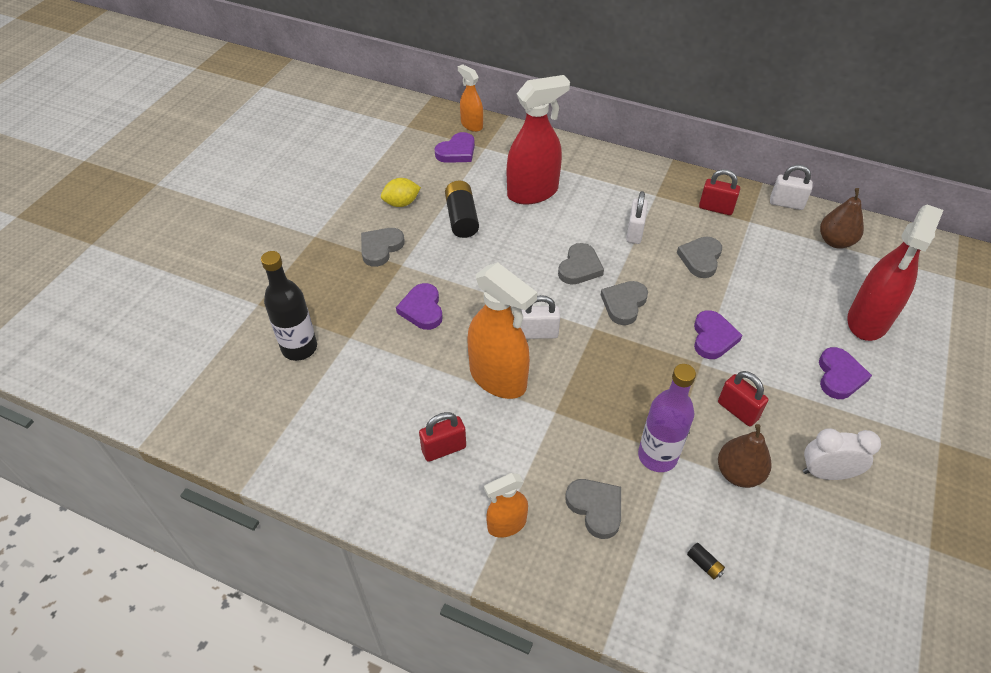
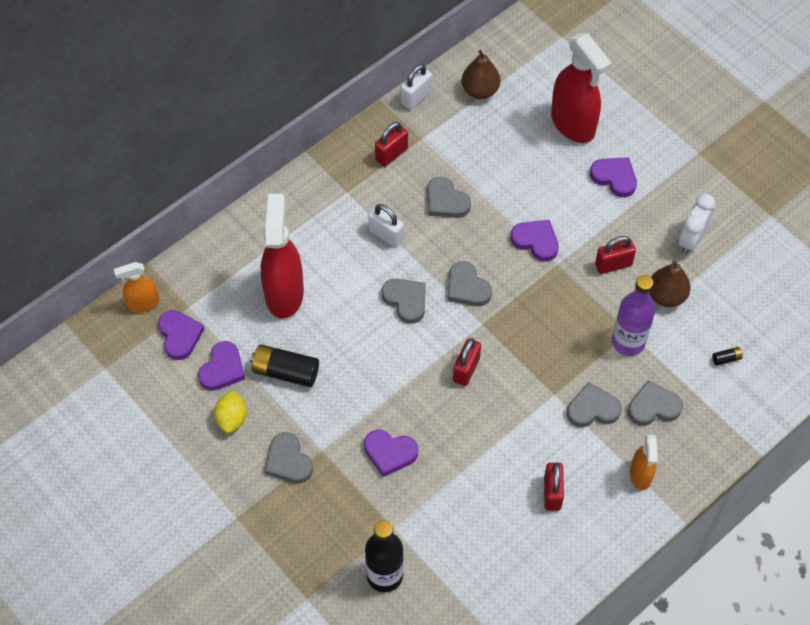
camera: 65 degrees left, 10 degrees up
(442, 183) = (222, 369): none -> purple heart
(498, 378) = (500, 422): orange spray bottle -> none
(538, 333) = (466, 369): white padlock -> red padlock
(559, 451) = (592, 409): none -> grey heart

